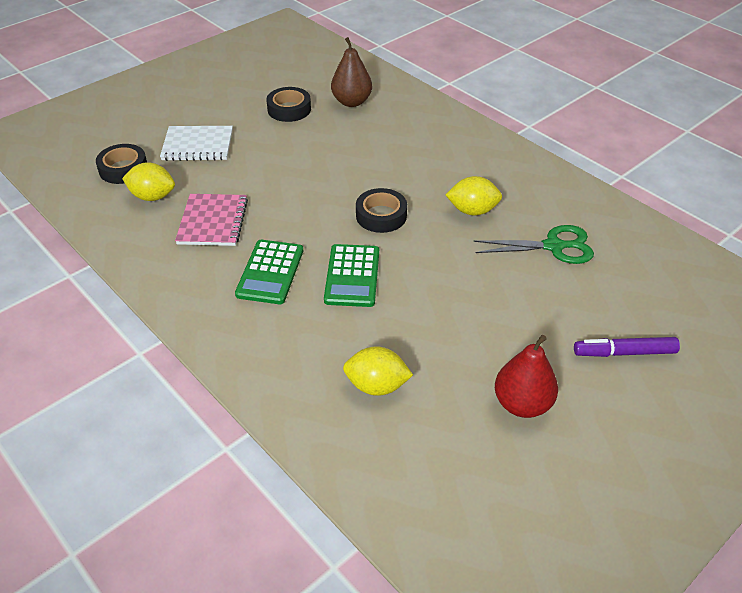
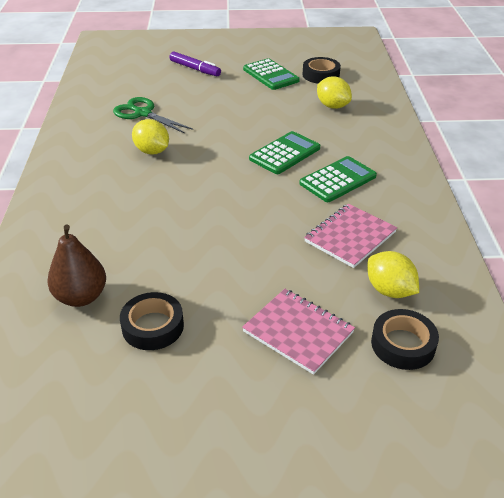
camera: 140 degrees left, 5 degrees down
(197, 145) = (298, 332): white notebook -> pink notebook
(381, 215) = (216, 178): black tape -> black tape (321, 75)
(522, 404) = (270, 75): red pear -> green calculator

